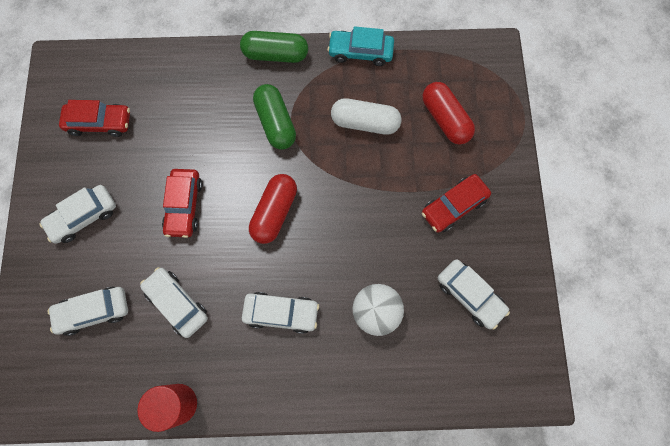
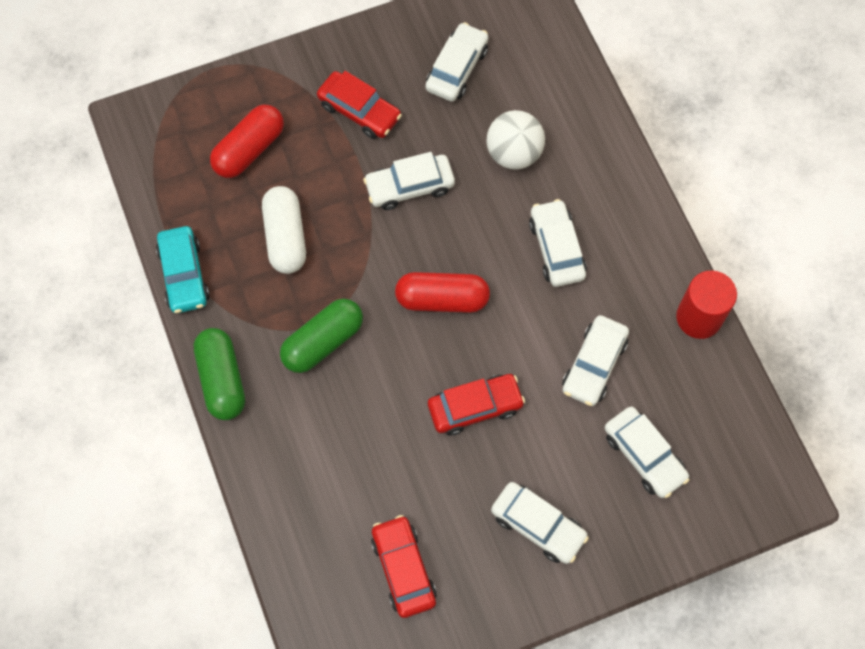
camera: 110 degrees left, 5 degrees down
(375, 221) = (409, 187): none -> white car

